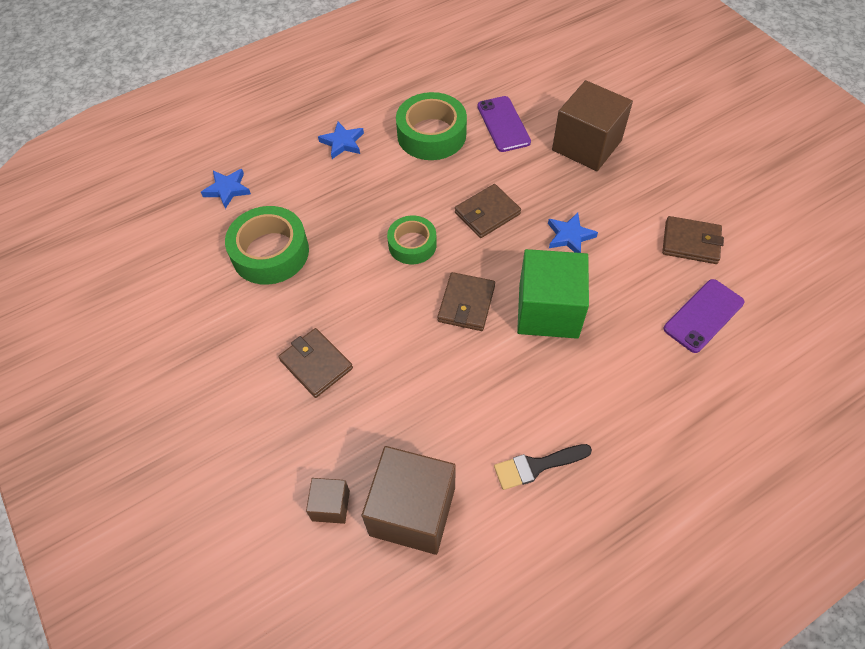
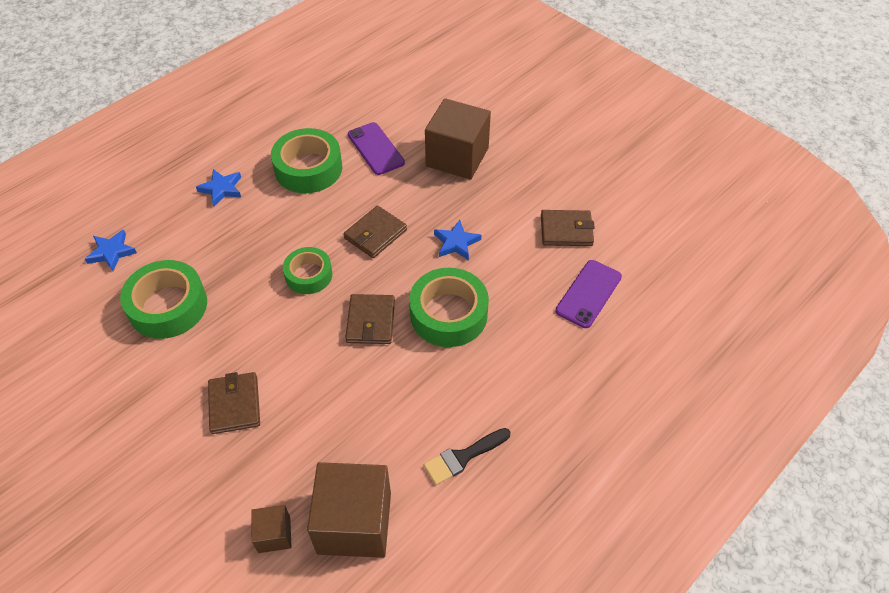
camera: 15 degrees left, 5 degrees down
(316, 364) = (235, 405): brown wallet -> brown wallet turned 45 degrees clockwise
(548, 311) = (448, 314): green cube -> green tape

